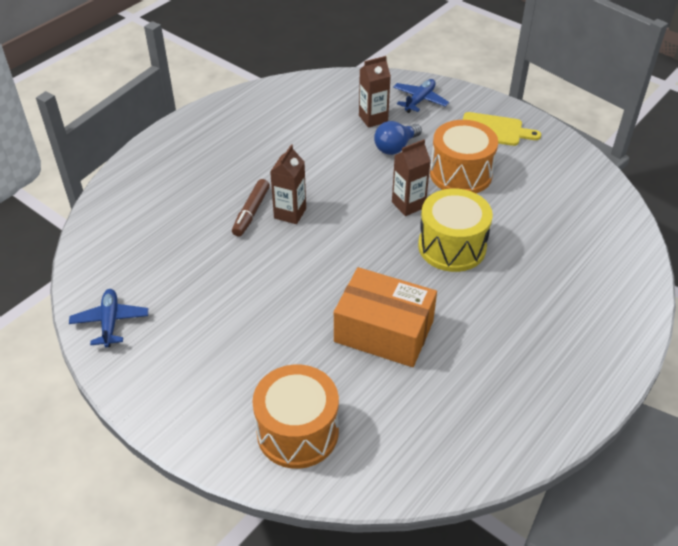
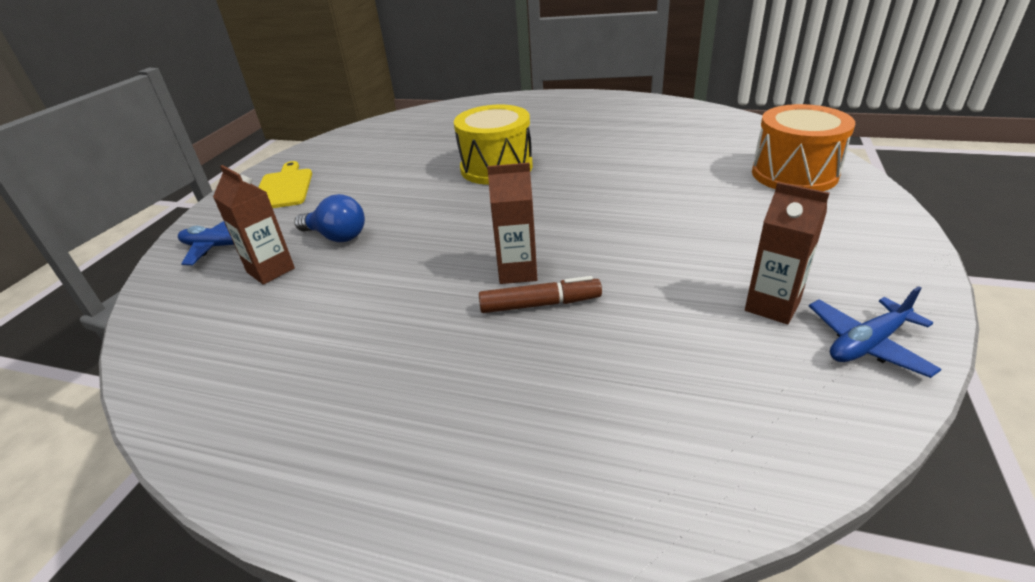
camera: 110 degrees left, 10 degrees down
(383, 331) = (638, 170): orange box -> none
(408, 205) = (447, 202): brown carton -> brown carton (772, 306)
(460, 174) = (375, 188): orange drum -> none

